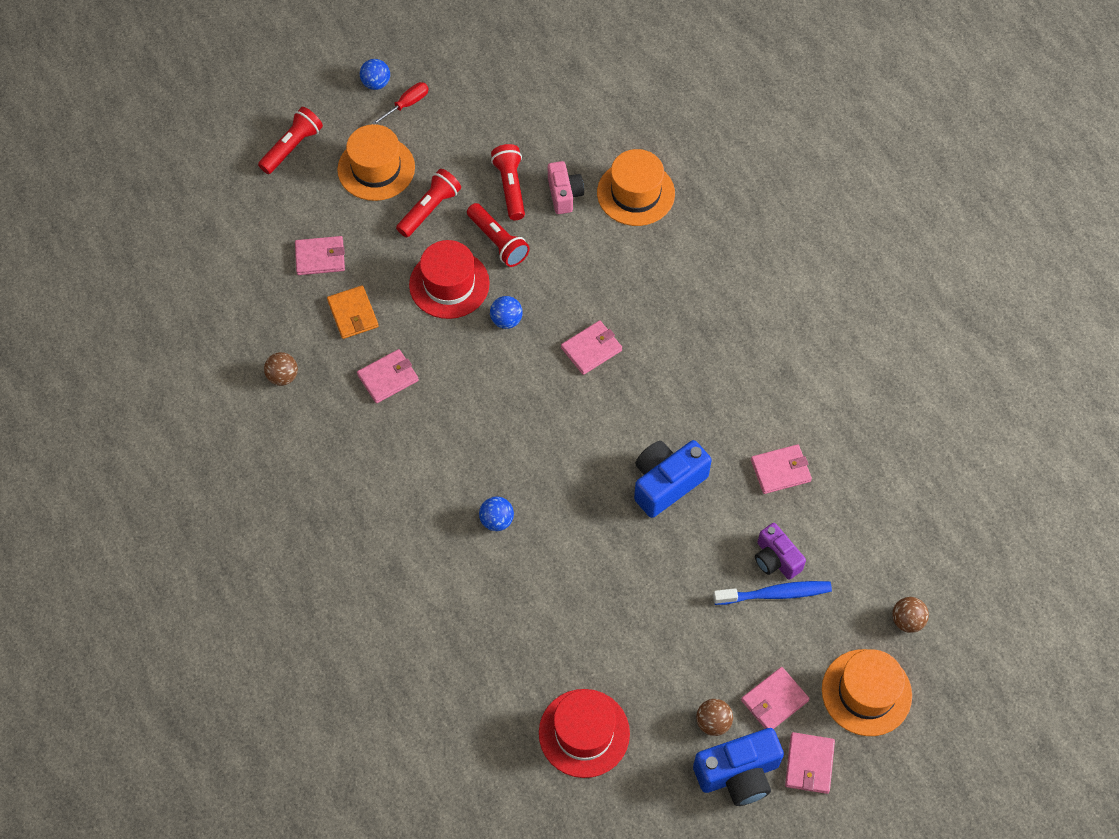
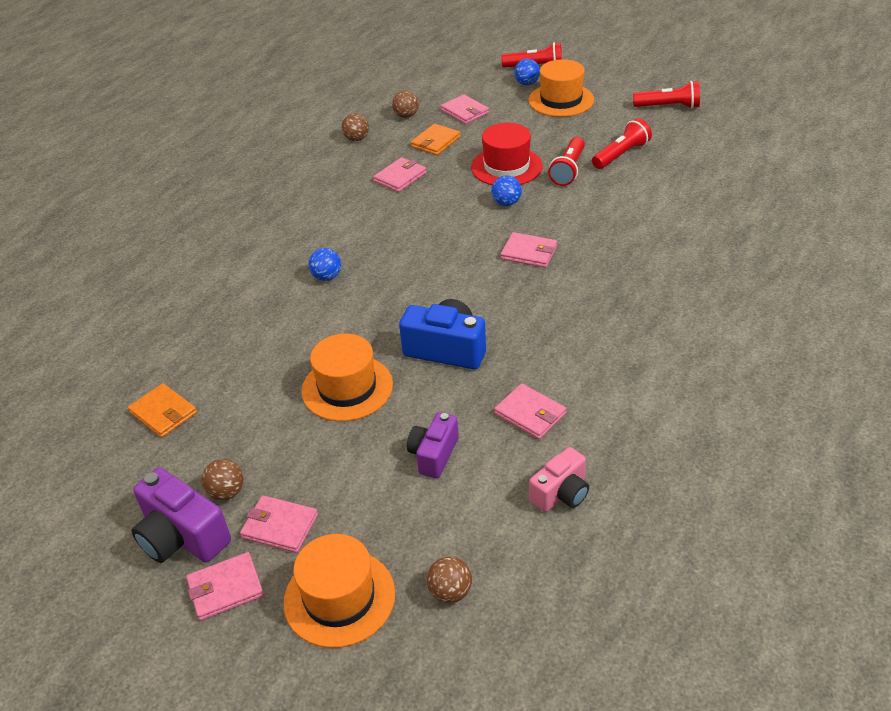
camera: 60 degrees right, 20 degrees down
(279, 310) = (406, 116): none -> brown ball
(376, 83) = (626, 71): blue ball -> blue ball (527, 83)
(388, 377) = (400, 177): pink wallet -> pink wallet turned 75 degrees counterclockwise
(407, 104) = (628, 88): red screwdriver -> none
(429, 209) = (557, 132): red flashlight -> red flashlight (668, 106)
(564, 194) = (648, 179): pink camera -> pink camera (561, 493)
(584, 733) = (163, 413): red hat -> orange wallet
(635, 193) = (697, 209): orange hat -> orange hat (347, 388)
(738, 774) = (182, 537): blue camera -> purple camera
(775, 594) = (396, 472): blue toothbrush -> none

